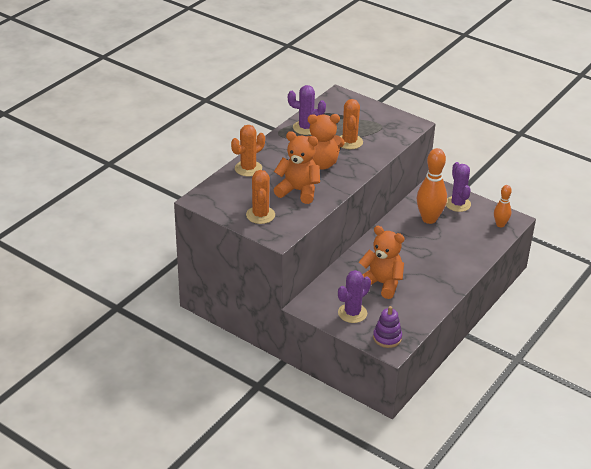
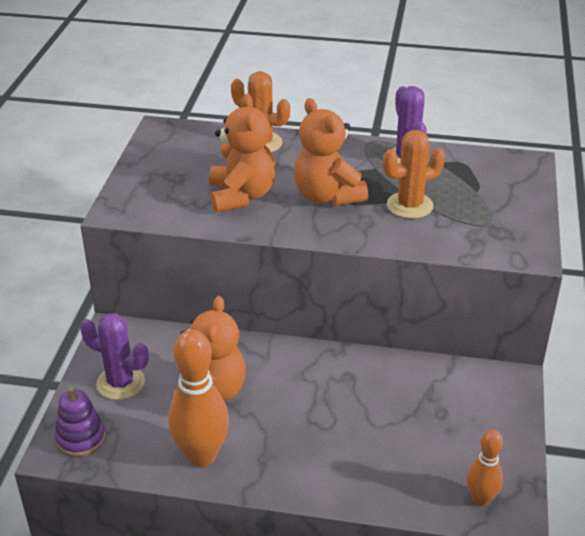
camera: 65 degrees right, 0 degrees up
(260, 215) = (159, 182): orange cactus -> none
(429, 219) = (417, 400): orange bowling pin -> orange bowling pin (201, 455)
(457, 204) = (490, 423): purple cactus -> none

